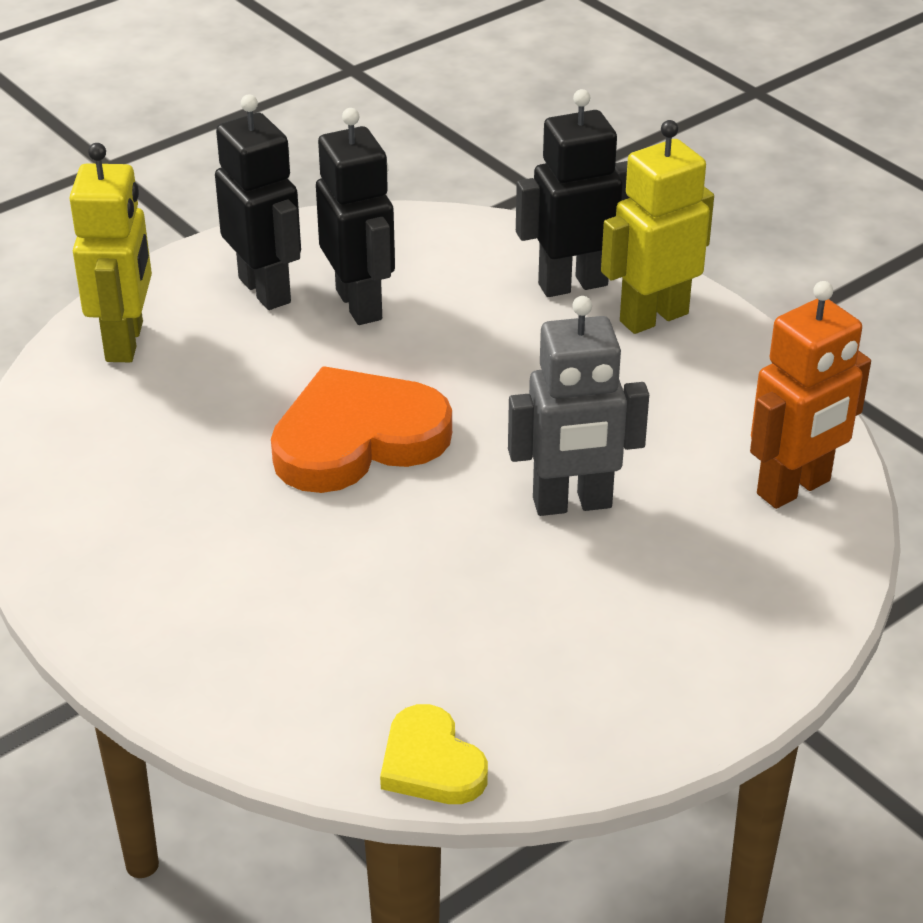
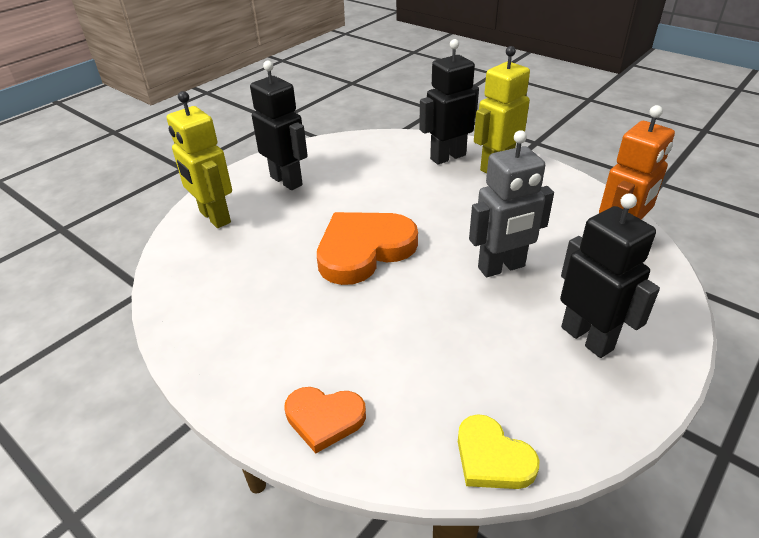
camera: 10 degrees left, 0 degrees up
(125, 342) = (214, 217): yellow robot -> yellow robot turned 150 degrees clockwise
(217, 677) = (324, 418): none -> orange heart
(360, 304) = (340, 181): black robot -> black robot (587, 338)

